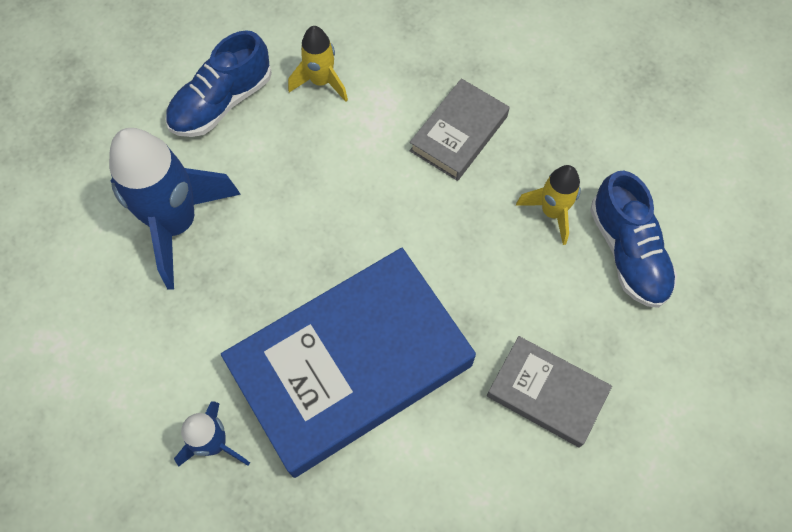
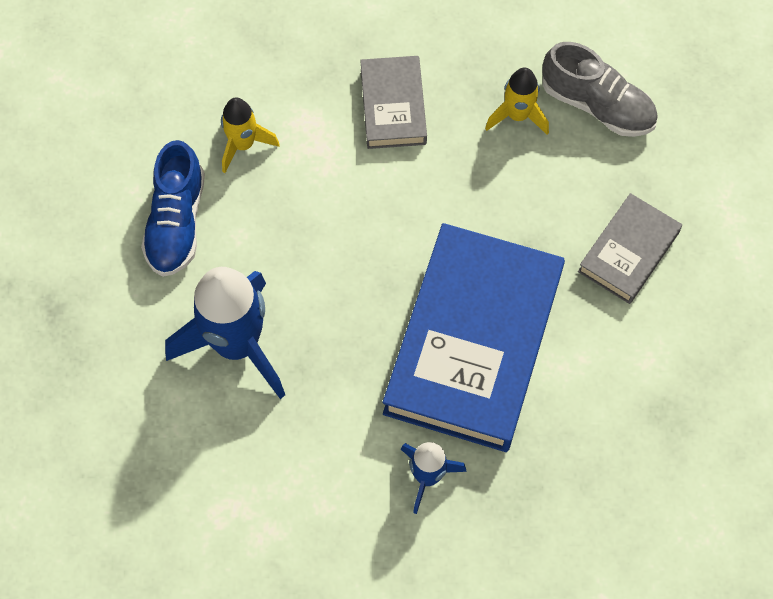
camera: 40 degrees left, 0 degrees up
(546, 393) = (628, 252): grey book -> grey book turned 45 degrees counterclockwise
(628, 252) = (597, 105): blue shoe -> grey shoe

